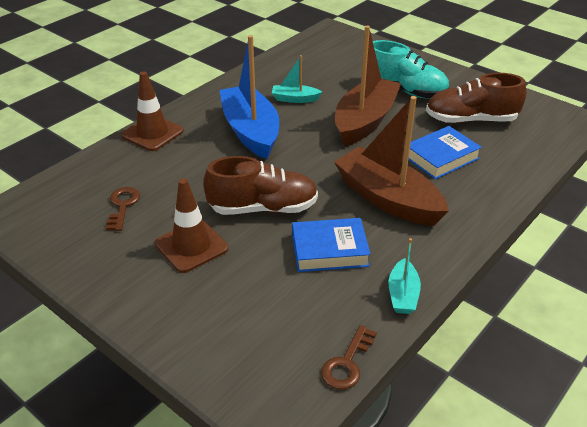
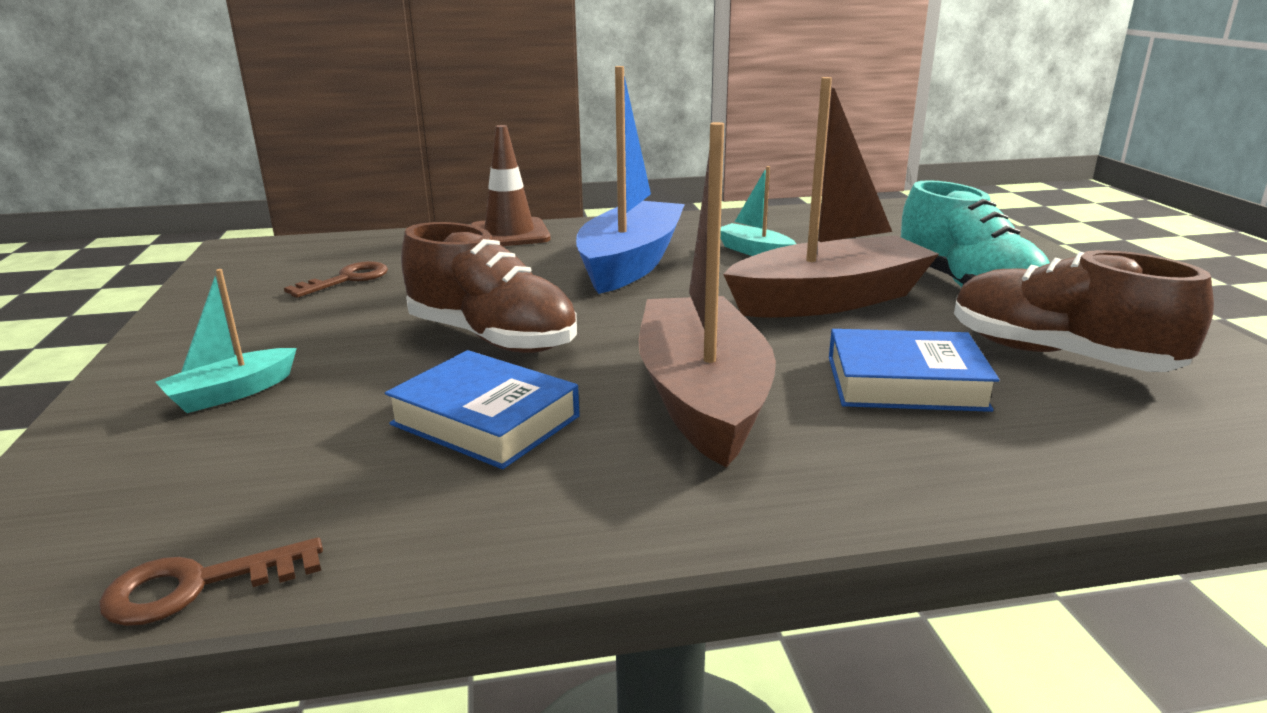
camera: 40 degrees right, 15 degrees down
(191, 246) = (331, 340): brown traffic cone -> none
(403, 294) = (480, 539): turquoise boat -> turquoise boat (231, 393)

